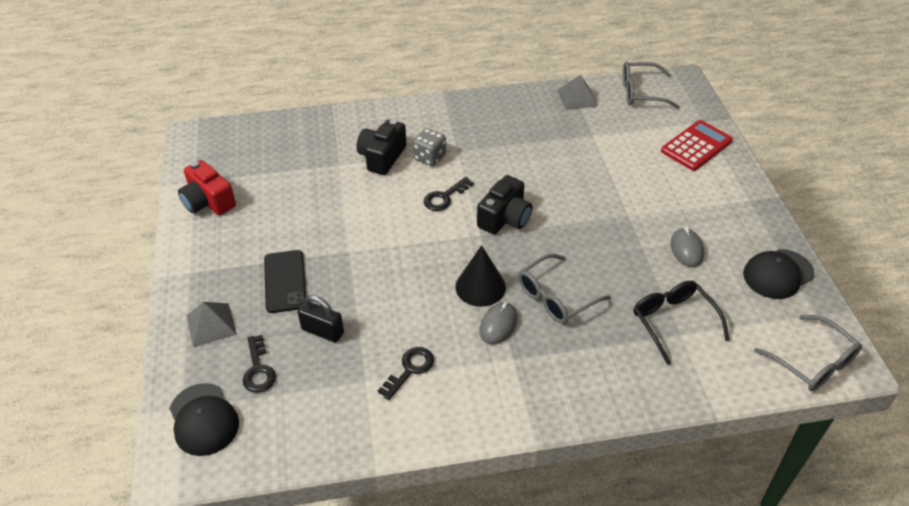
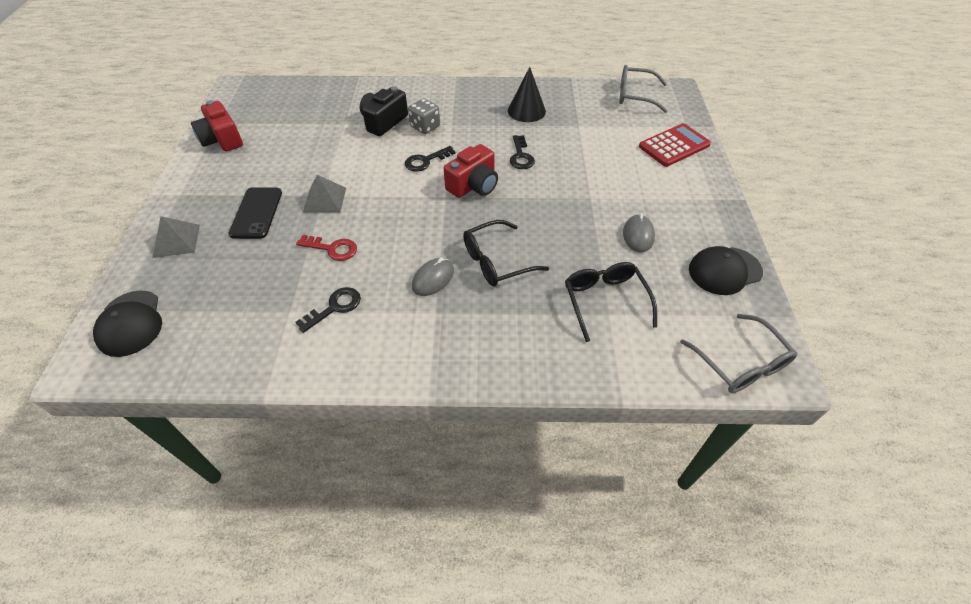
camera: 10 degrees right, 5 degrees up
(258, 369) = (199, 286): black key -> black key (521, 156)
(322, 331) = (270, 260): black padlock -> none
(382, 309) = (332, 249): none -> red key
(480, 287) = (429, 242): black cone -> black cone (526, 111)
(505, 218) = (473, 185): black camera -> red camera
(555, 297) = (496, 261): grey glasses -> black glasses
(577, 98) = (574, 94): grey pyramid -> grey pyramid (324, 199)

